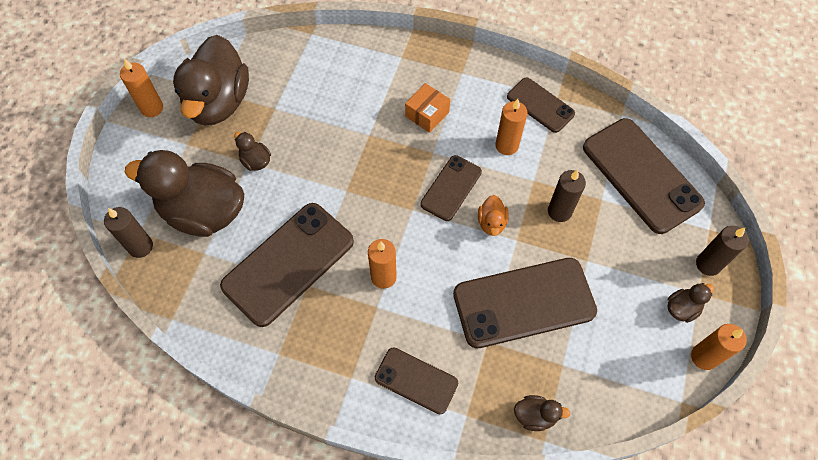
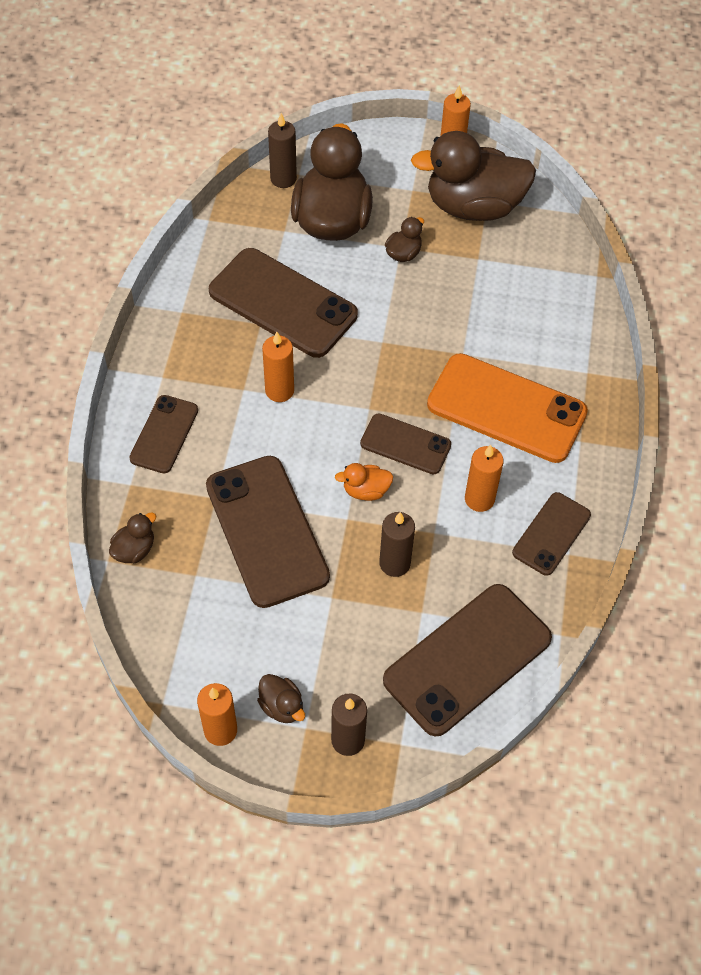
camera: 80 degrees right, 5 degrees down
(427, 114) = (506, 409): orange box -> orange phone
(535, 416) = (134, 549): brown duck -> brown duck turned 135 degrees counterclockwise

